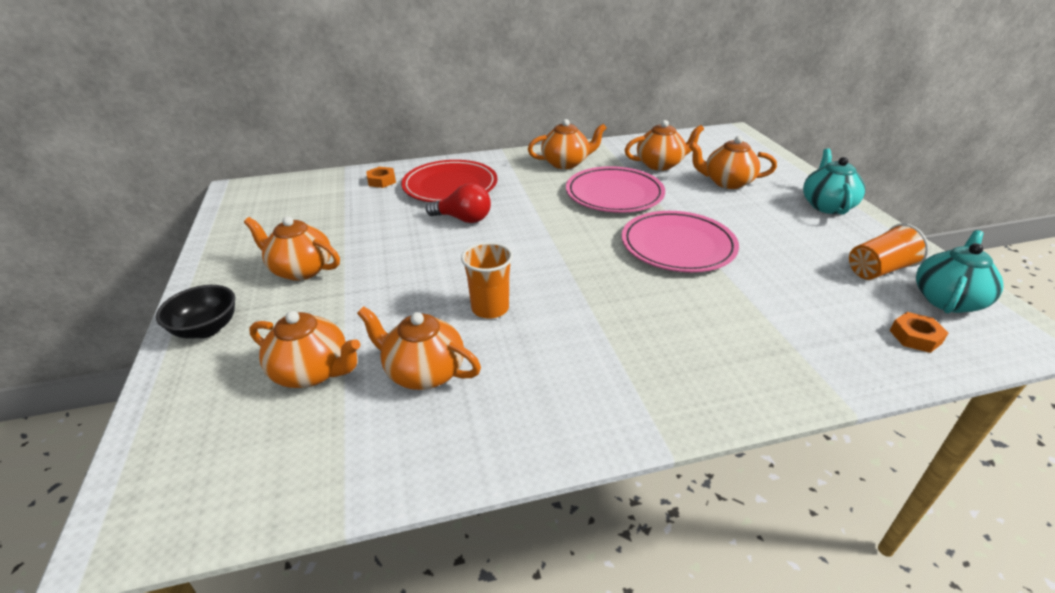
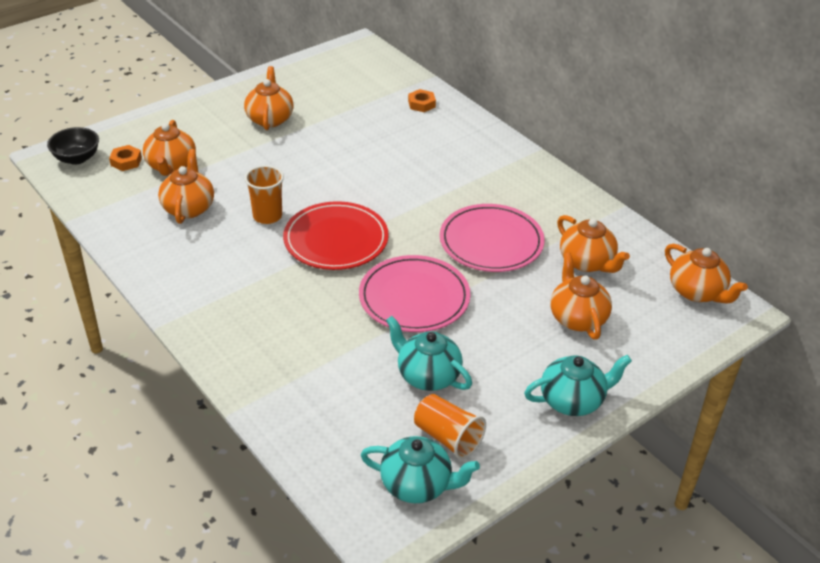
camera: 65 degrees right, 5 degrees up
(206, 329) = (192, 111): black bowl -> black bowl (77, 158)
(450, 186) = (438, 142): red plate -> red plate (336, 240)
(464, 219) = (384, 167): red light bulb -> none
(566, 163) = (539, 197): orange teapot -> orange teapot (697, 292)
(792, 262) = (427, 375): none -> turquoise teapot
(915, 337) = (342, 455): orange nut -> orange nut (126, 161)

